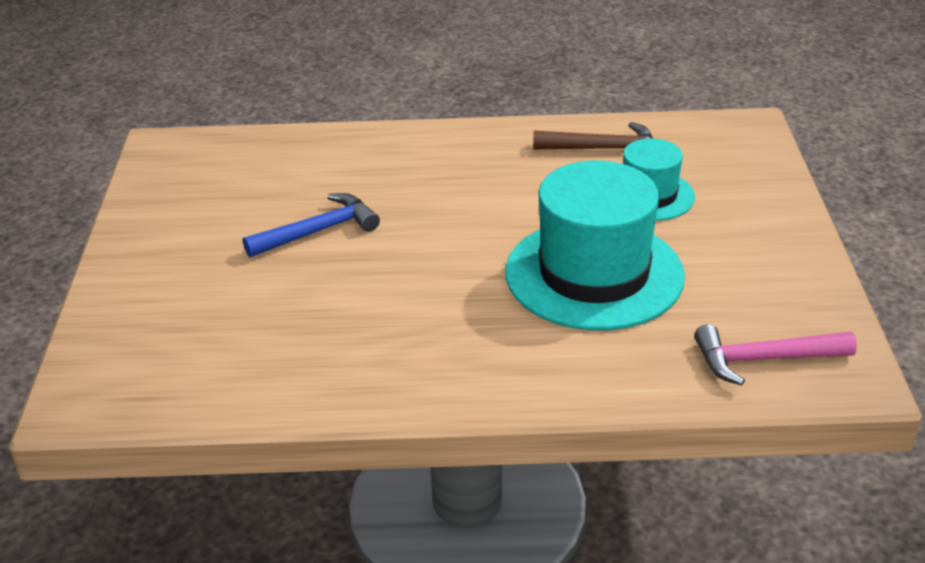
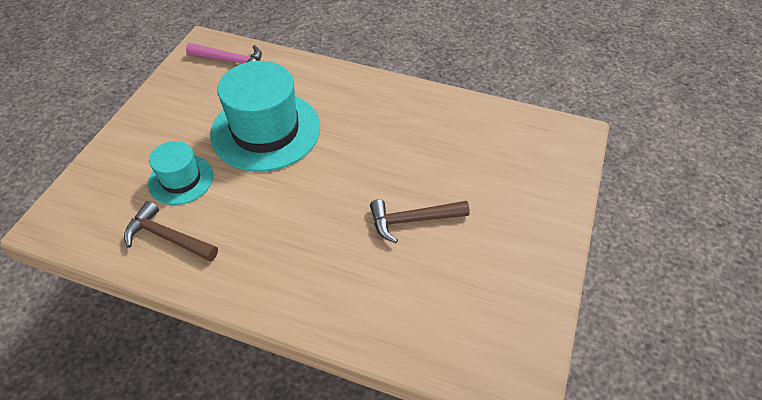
camera: 160 degrees left, 15 degrees up
(318, 231) = (412, 220): blue hammer -> brown hammer

